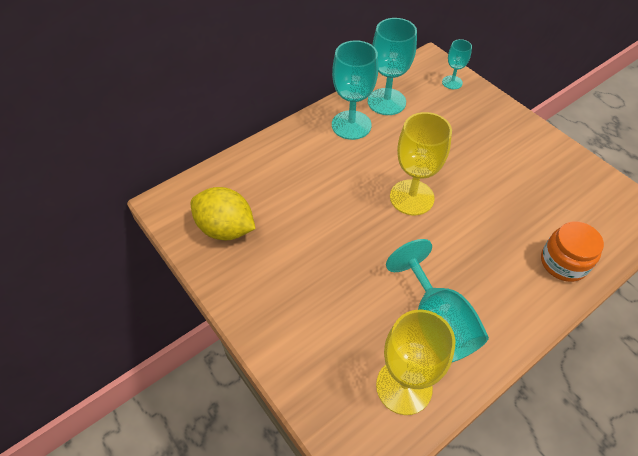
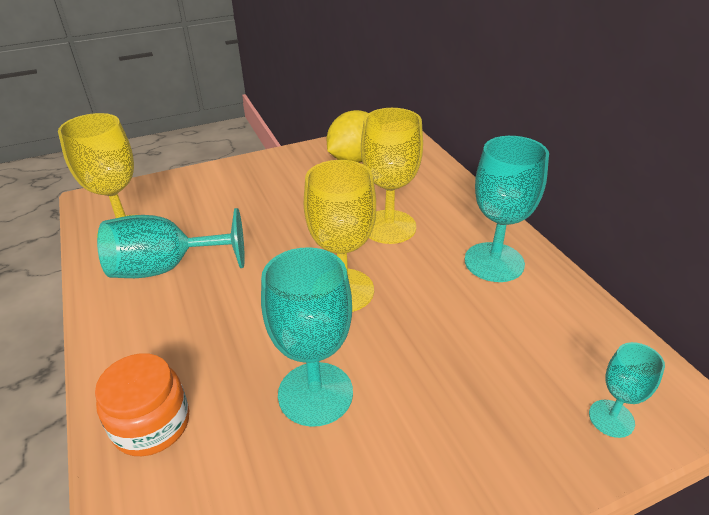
camera: 105 degrees right, 15 degrees down
(329, 184) = (389, 227): none -> yellow goblet
(386, 102) = (547, 309): turquoise goblet -> turquoise goblet (315, 393)

